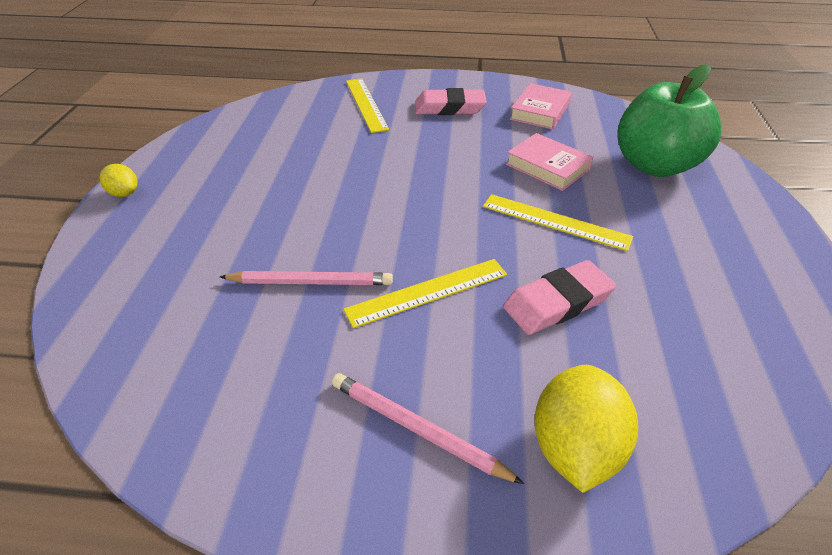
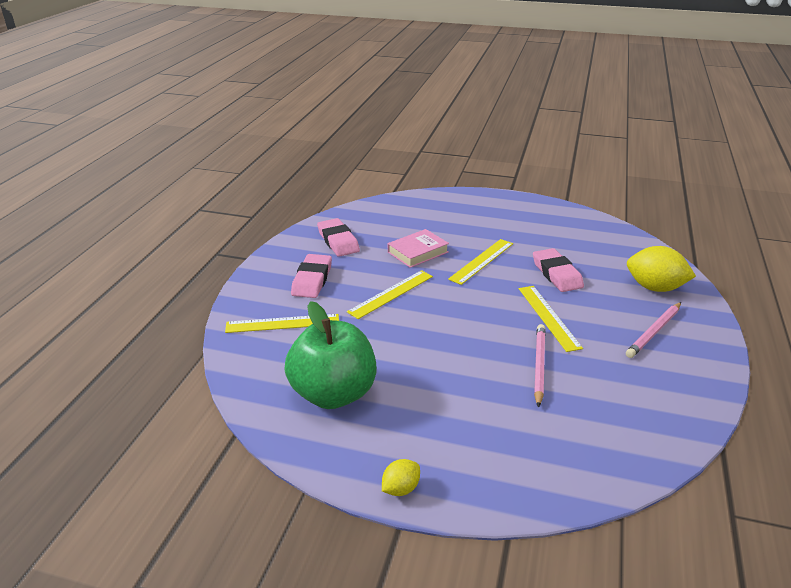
camera: 80 degrees left, 10 degrees down
(440, 157) = (391, 294): none -> yellow ruler
(540, 111) = (338, 241): pink book -> pink eraser
(654, 165) = (427, 216): green apple -> green apple (333, 394)

